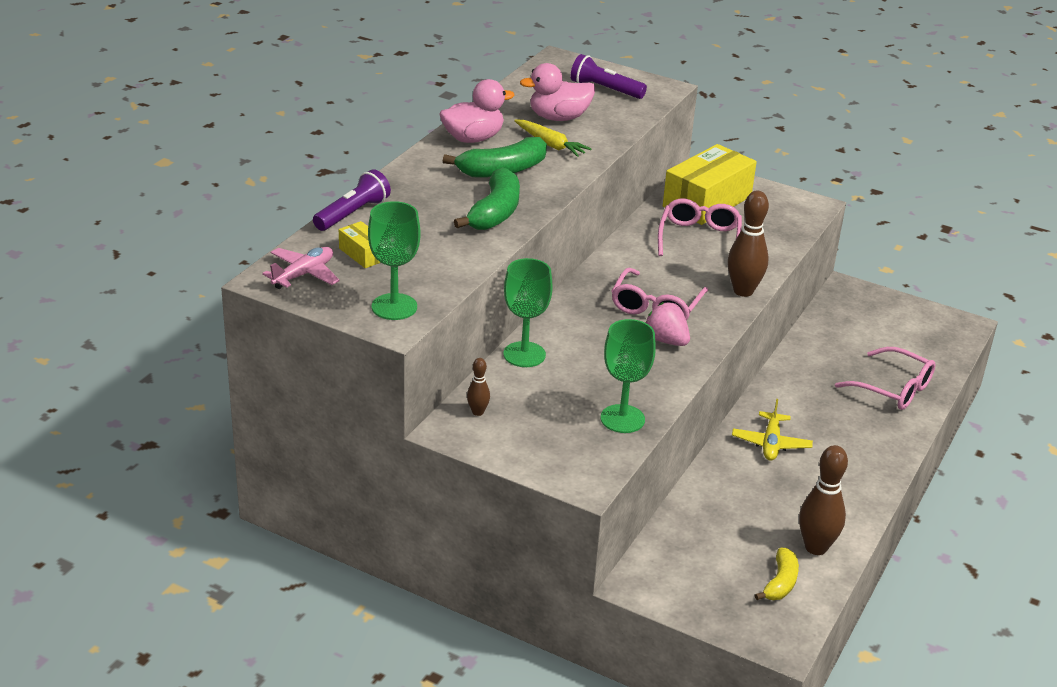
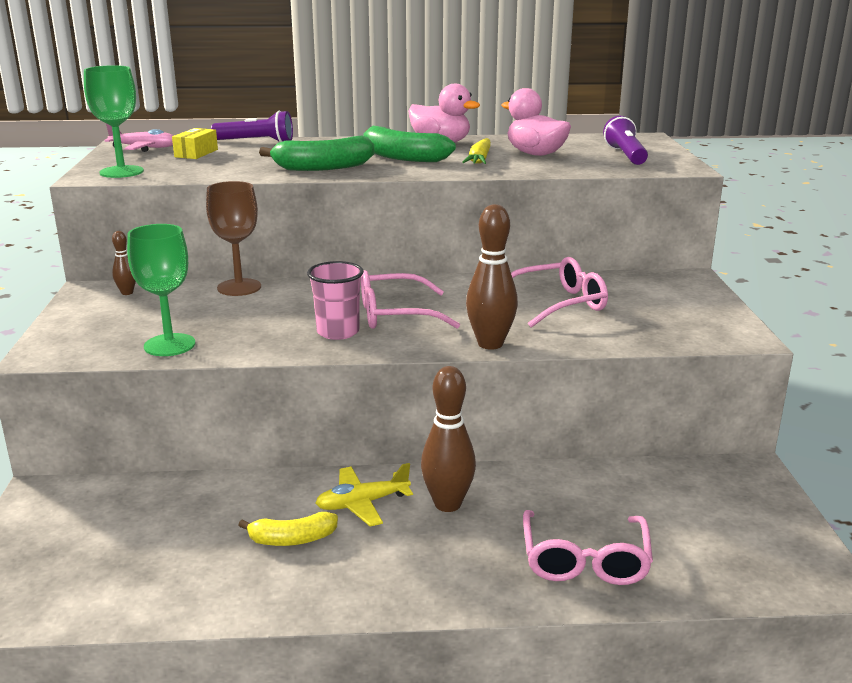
camera: 60 degrees right, 10 degrees down
(524, 354) = (239, 287): green goblet -> brown goblet
(666, 340) = (338, 332): pink strawberry -> pink cup
(707, 201) = (638, 292): yellow box -> none
(780, 583) = (92, 581): yellow banana -> yellow banana (292, 539)
(816, 547) = (180, 589): brown bowling pin -> brown bowling pin (447, 504)

